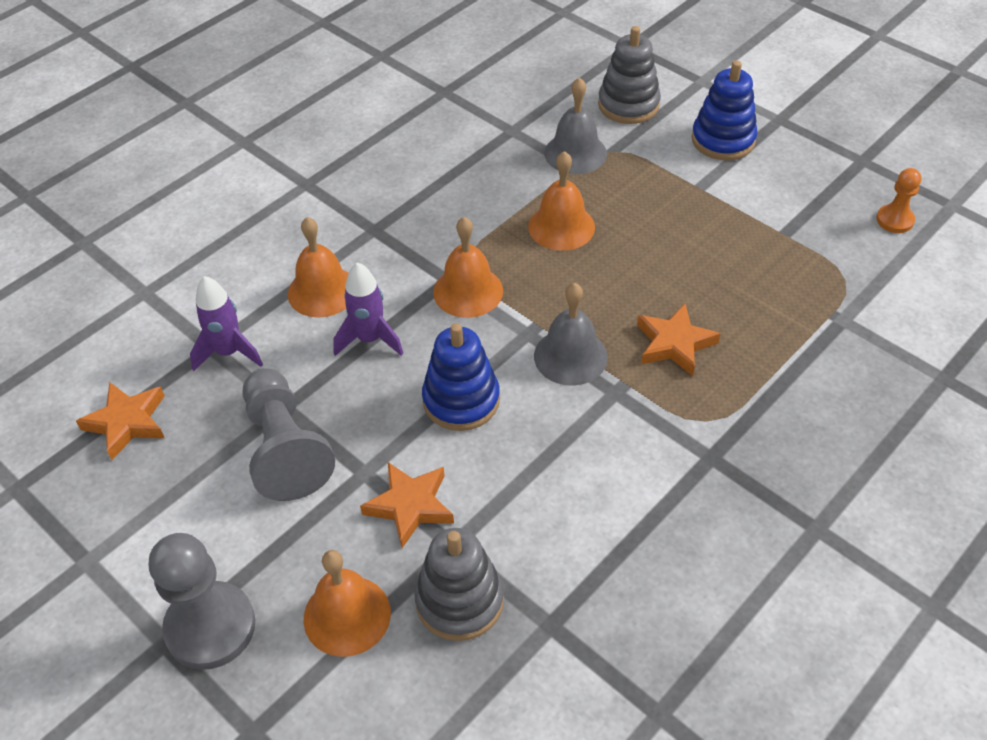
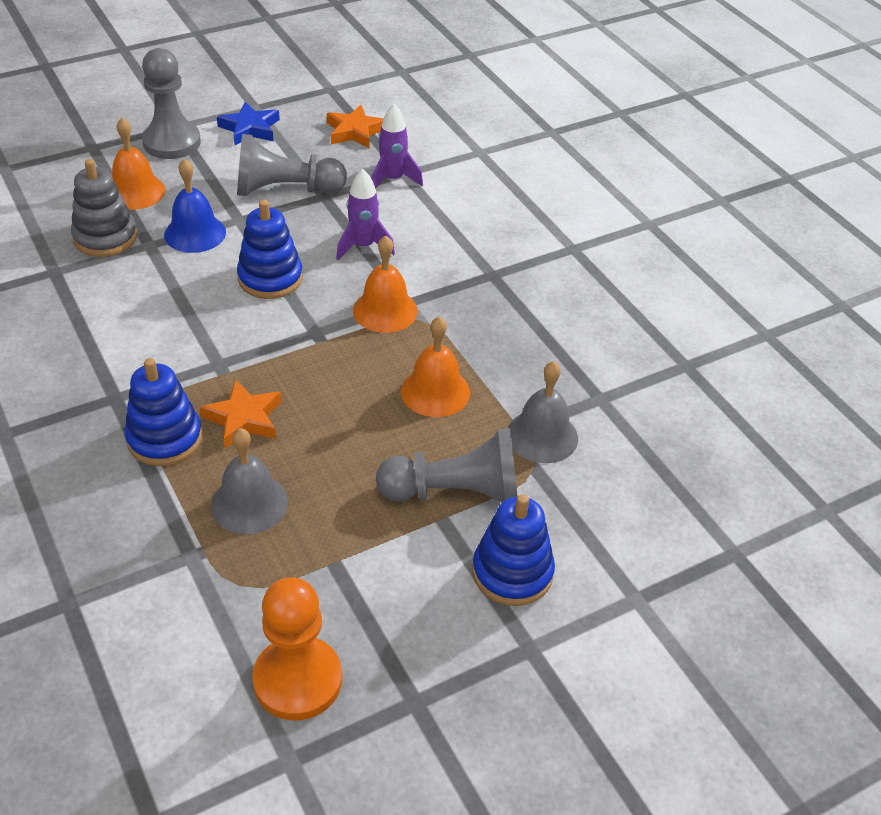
camera: 105 degrees right, 5 degrees down
(148, 543) = (250, 128): none -> blue star
(322, 291) = (432, 233): orange bell -> none
(410, 506) = (195, 233): orange star -> blue bell
(570, 356) = (273, 349): grey bell -> grey bell (249, 503)
(628, 105) = (610, 508): grey stacking toy -> none
(668, 186) = (455, 492): none -> grey pawn
(736, 392) = (164, 438): none -> blue stacking toy
(895, 220) = (297, 680): orange pawn -> orange pawn, size x1.88

